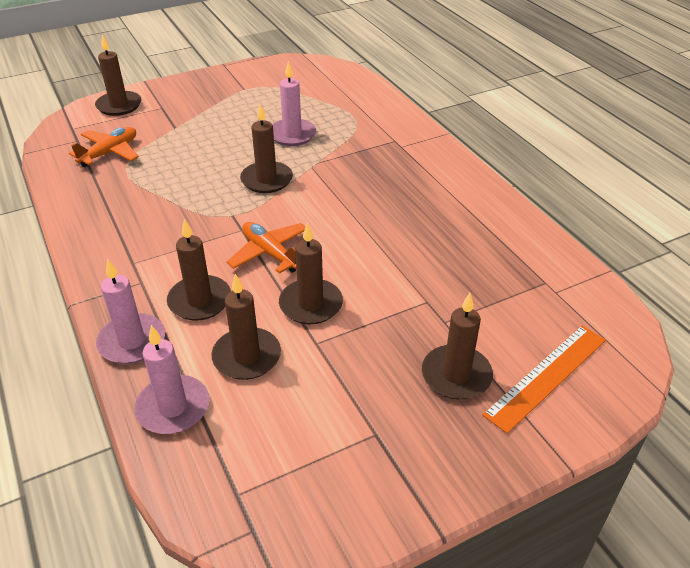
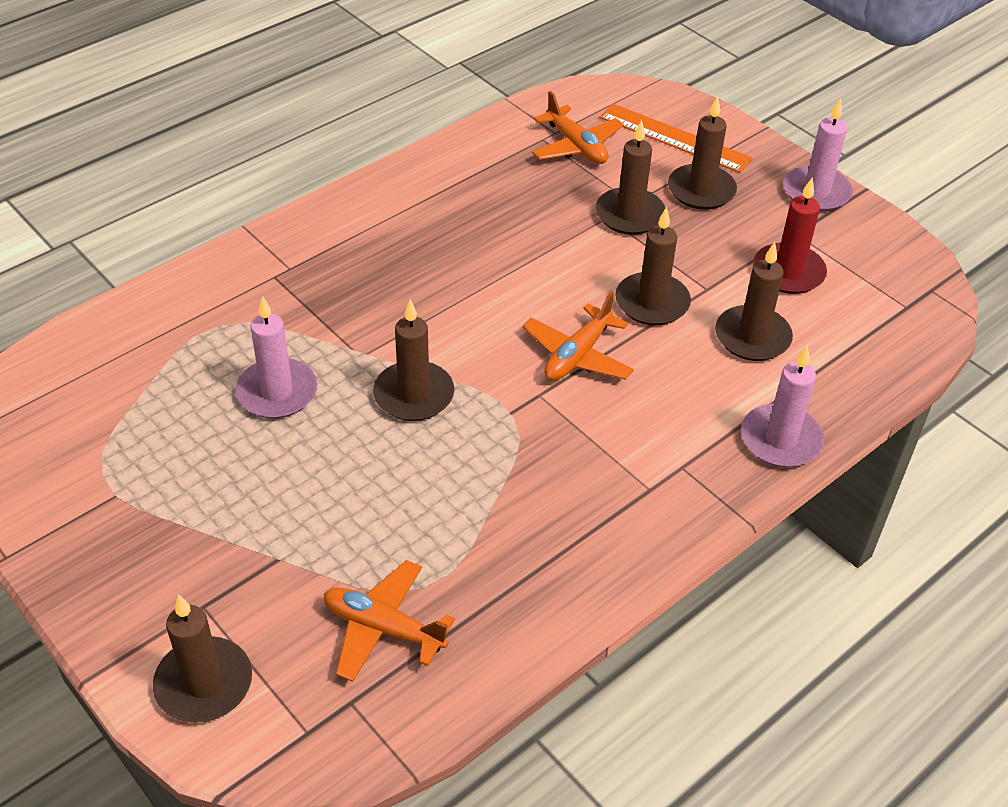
camera: 105 degrees left, 5 degrees up
(173, 408) = (846, 376): pink candle -> pink candle (816, 192)
(200, 301) = (689, 399): brown candle -> brown candle (629, 215)
(319, 408) = (788, 272): none -> red candle
(533, 301) = (576, 146): none -> orange plane

